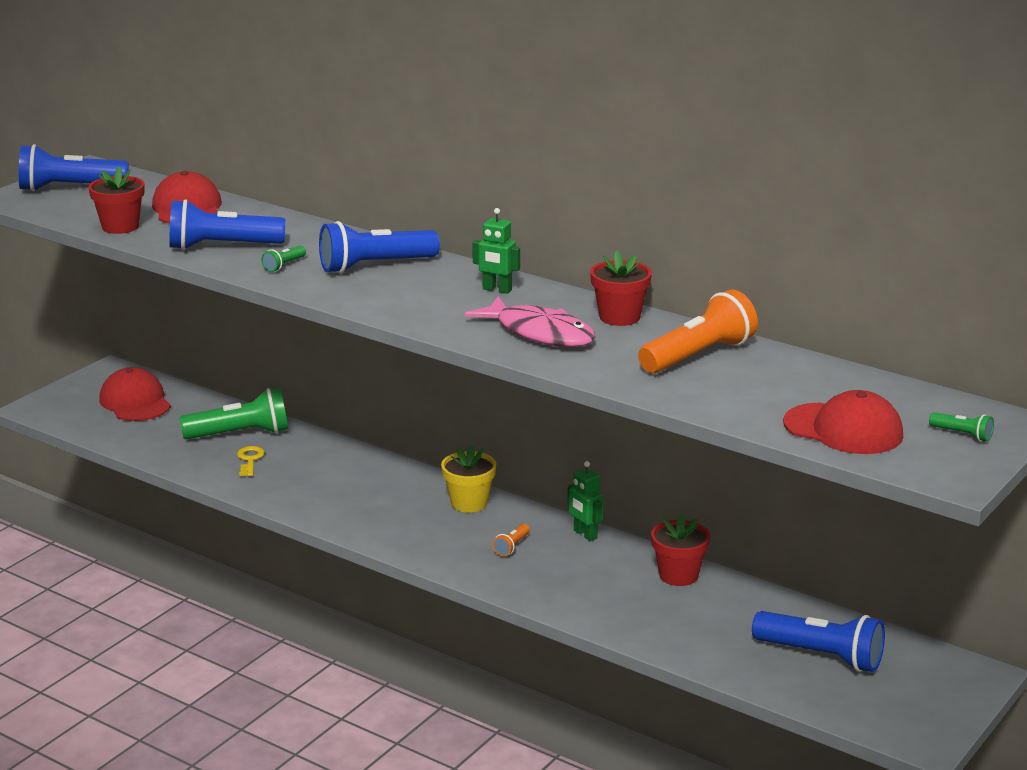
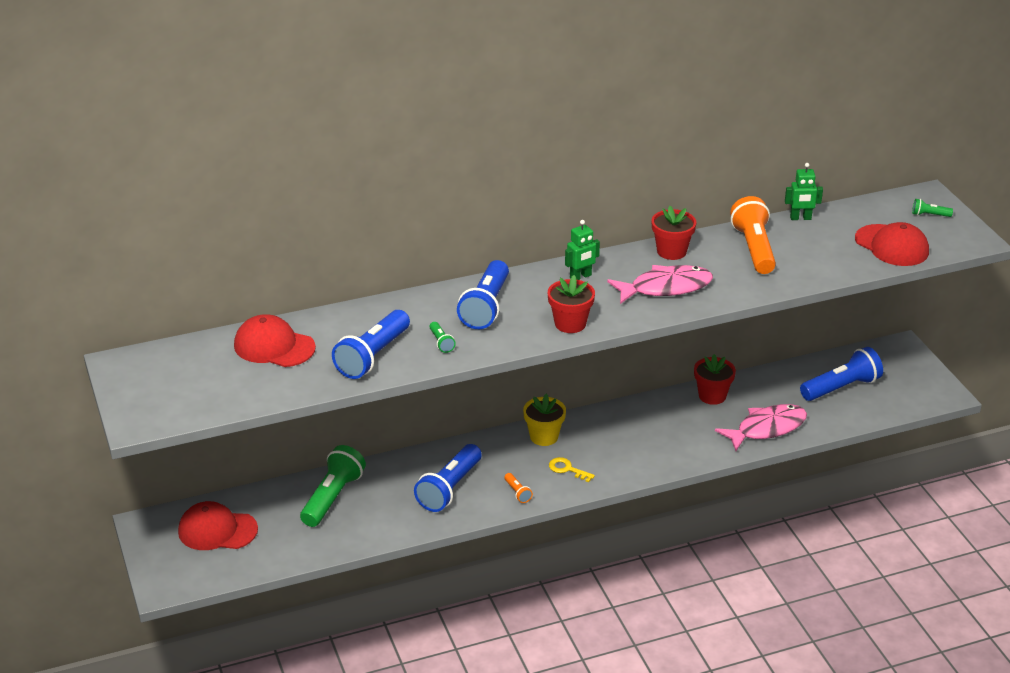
camera: 55 degrees left, 10 degrees up
(69, 188) = (155, 387): blue flashlight -> blue flashlight (449, 489)
(120, 227) = (274, 388): red flower pot -> red flower pot (570, 324)
(250, 460) = (378, 508): yellow key -> yellow key (567, 469)
(512, 546) = (616, 443): orange flashlight -> orange flashlight (517, 493)
(585, 534) = (631, 408): green robot -> green robot (800, 218)
(665, 630) = (767, 428): none -> pink fish
(843, 429) = (892, 246): red cap -> red cap turned 75 degrees clockwise
(962, 434) = (929, 215): green flashlight -> green flashlight turned 150 degrees counterclockwise

